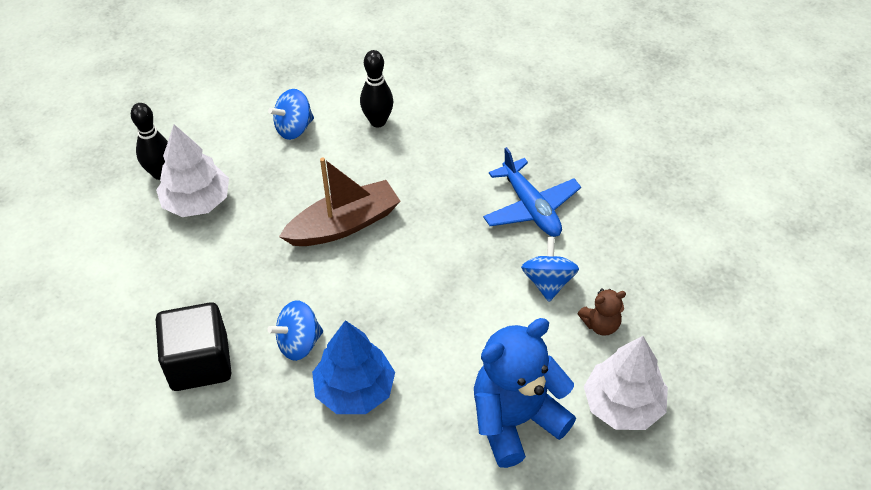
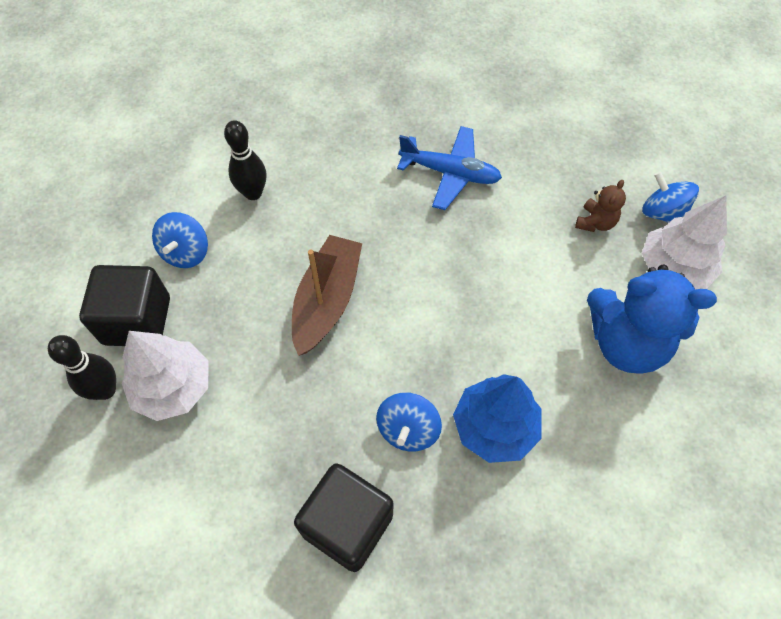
camera: 45 degrees left, 10 degrees up
(221, 147) = (137, 320): none -> black cube
(515, 420) = (625, 342): blue teddy bear -> blue teddy bear turned 90 degrees counterclockwise
(548, 282) = (527, 220): blue spinning top -> blue spinning top (662, 213)

